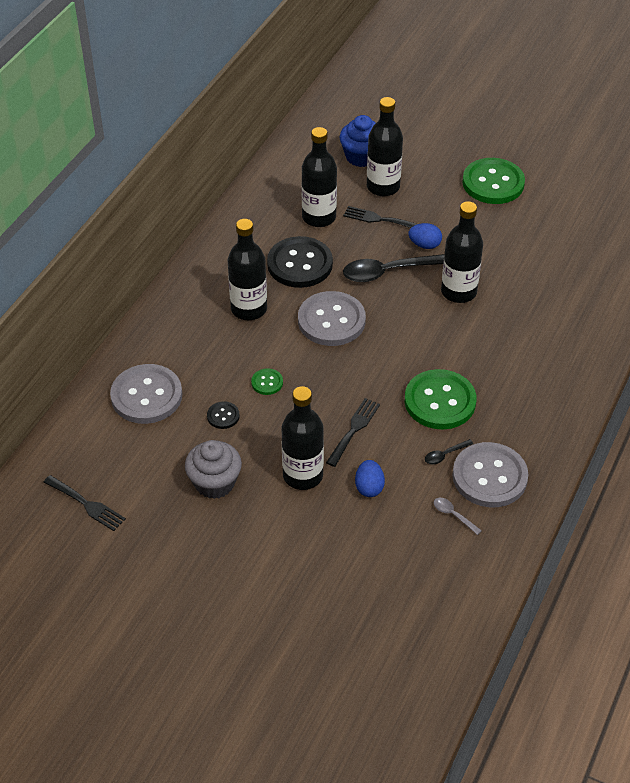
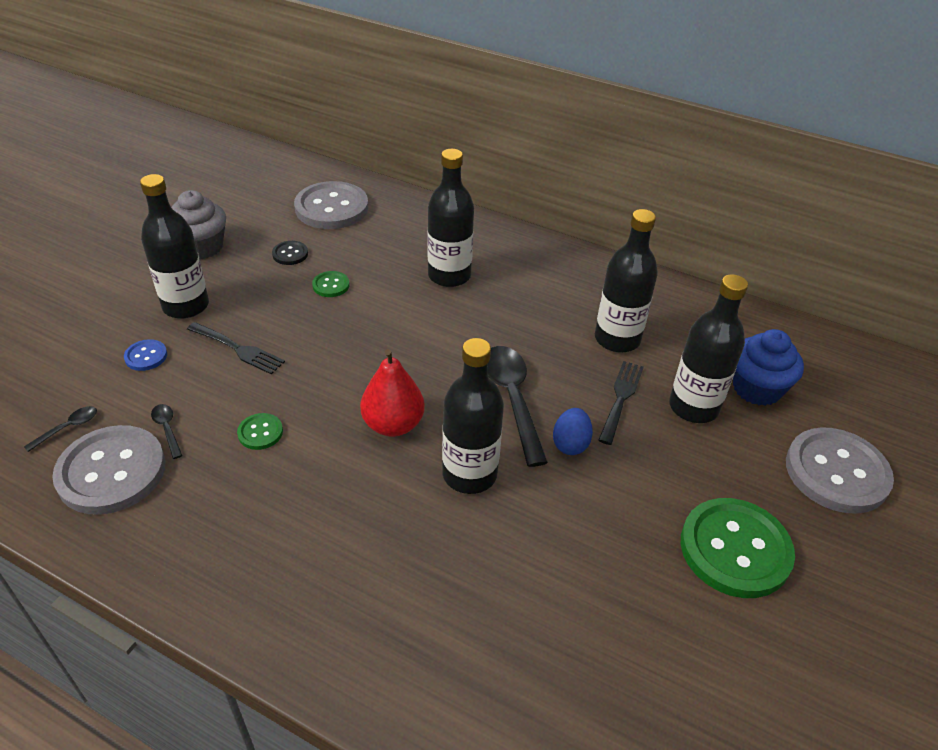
camera: 90 degrees right, 5 degrees down
(87, 504) = (208, 177): black fork -> none
(300, 264) = (526, 318): black button -> none
(331, 320) = (423, 340): grey button -> grey button (836, 472)
(369, 487) = (146, 356): blue egg -> blue button
(421, 331) = (393, 424): none -> red pear
(440, 401) = (260, 432): green button -> green button, size x0.45
(453, 515) = (67, 428): grey spoon -> black spoon

